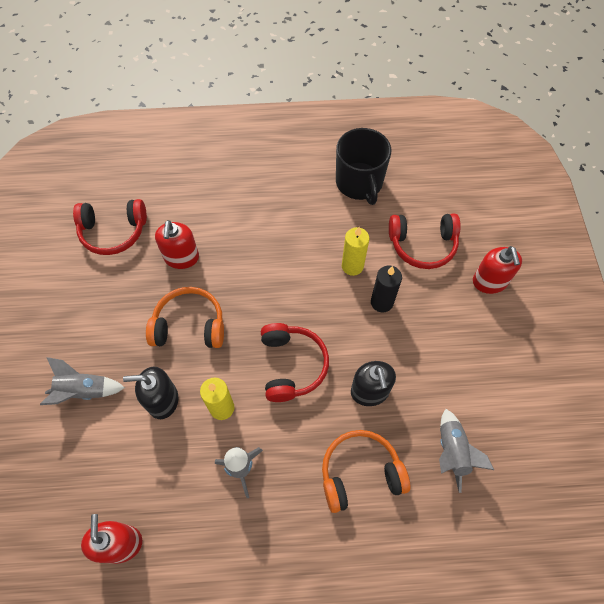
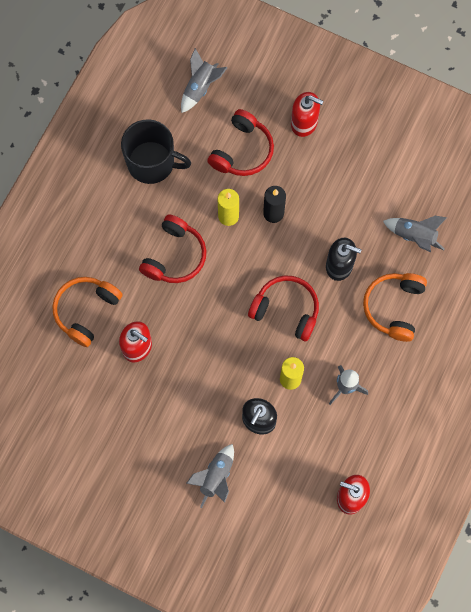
camera: 60 degrees left, 10 degrees up
(113, 232) = (75, 392): red headphones -> red headphones (175, 256)
(189, 325) = (206, 370): orange headphones -> orange headphones (86, 311)
(455, 183) = (200, 88): none -> grey rocket

